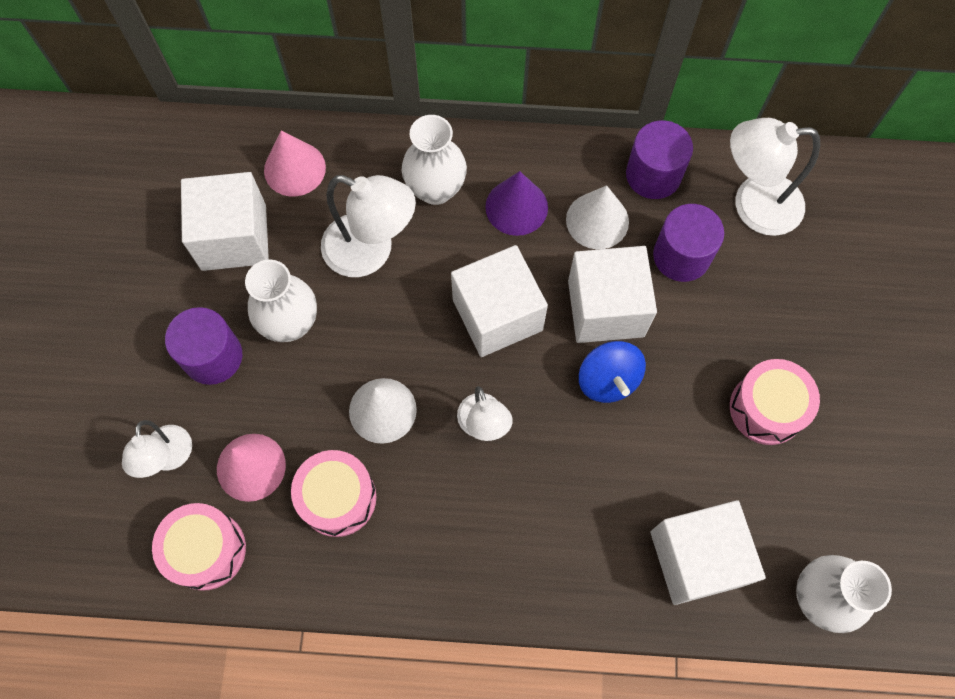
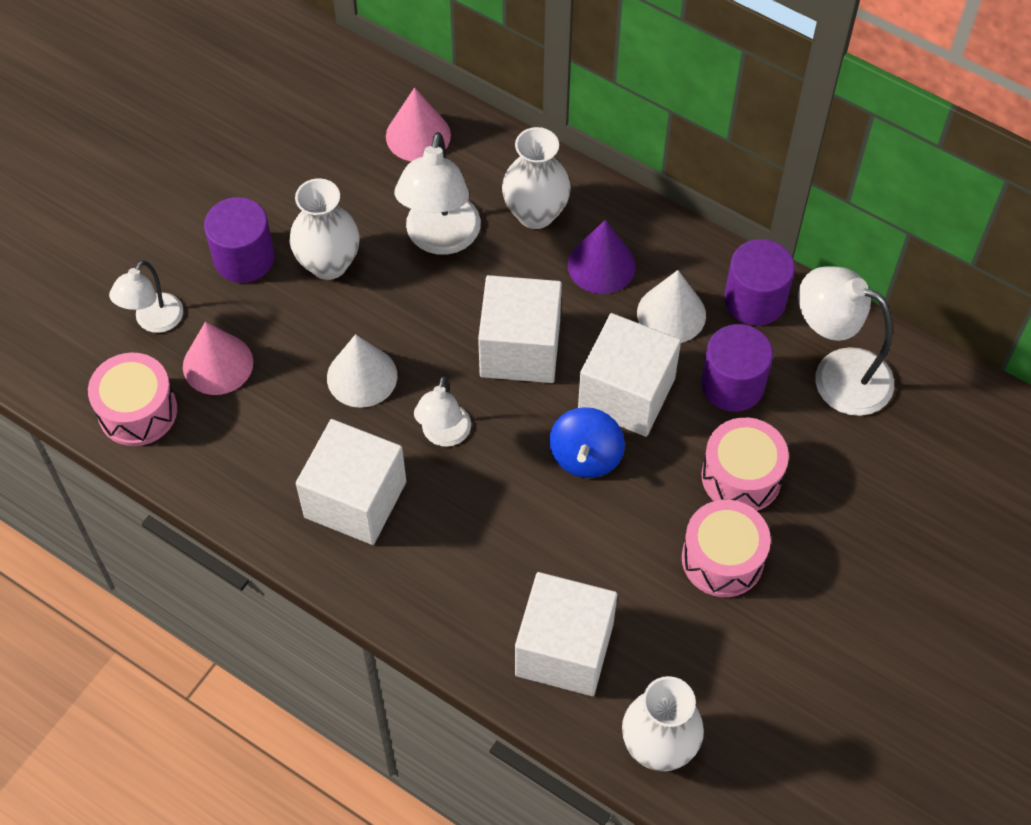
camera: 30 degrees right, 10 degrees down
(234, 237) = (326, 168): white cube -> white cube (355, 499)
(338, 498) = (275, 428): pink drum -> pink drum (741, 476)
(371, 251) = (440, 238): white lamp -> white lamp turned 45 degrees clockwise

